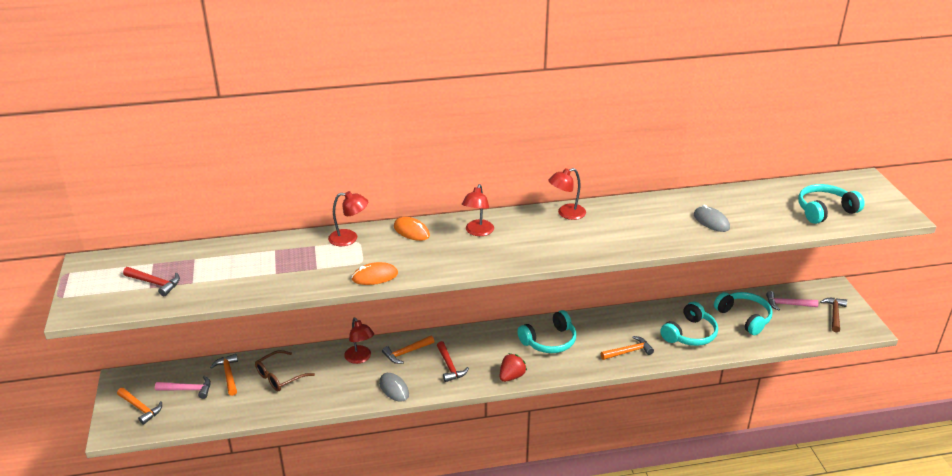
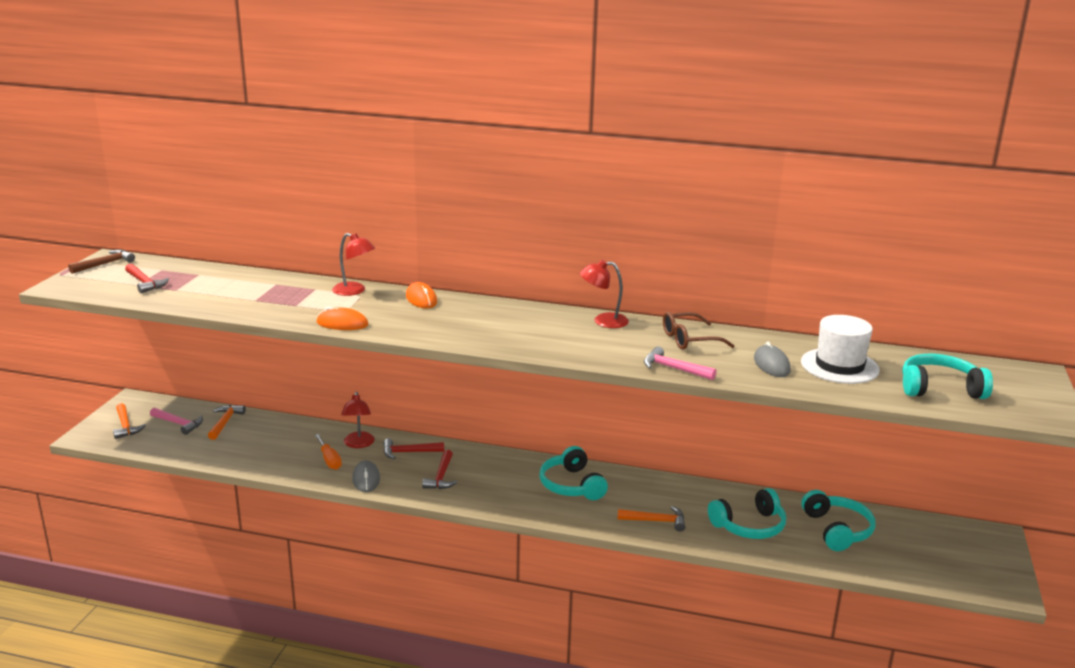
camera: 25 degrees right, 10 degrees down
(279, 377) = (268, 437): brown glasses -> brown glasses (689, 339)
(349, 381) = (329, 460): none -> orange screwdriver
(406, 352) = (409, 452): orange hammer -> red hammer
(478, 232) = (488, 314): red lamp -> none
(511, 376) = (498, 504): red strawberry -> none
(549, 341) = (571, 485): turquoise headphones -> turquoise headphones turned 75 degrees clockwise
(752, 209) = (839, 366): none -> white hat
(788, 304) = (910, 533): pink hammer -> pink hammer (674, 369)
(834, 314) = (970, 561): brown hammer -> brown hammer (105, 264)

